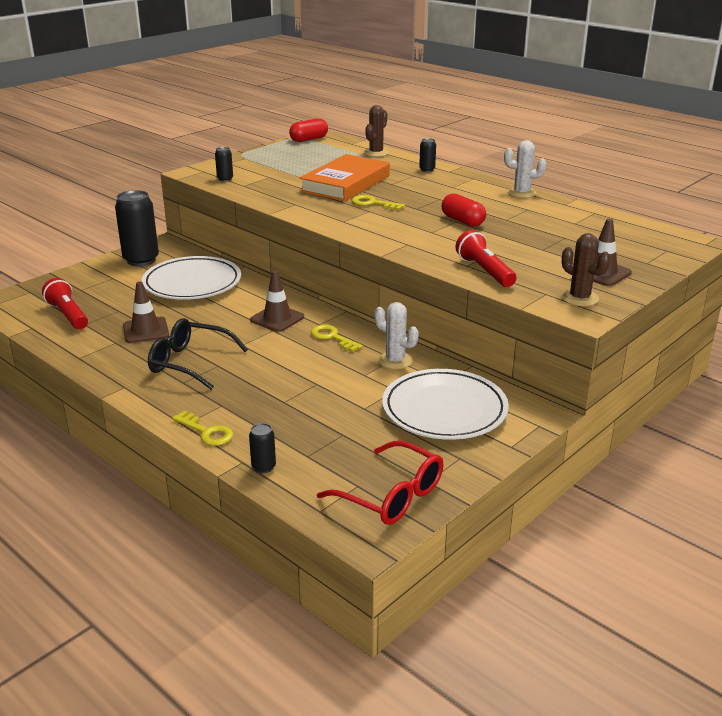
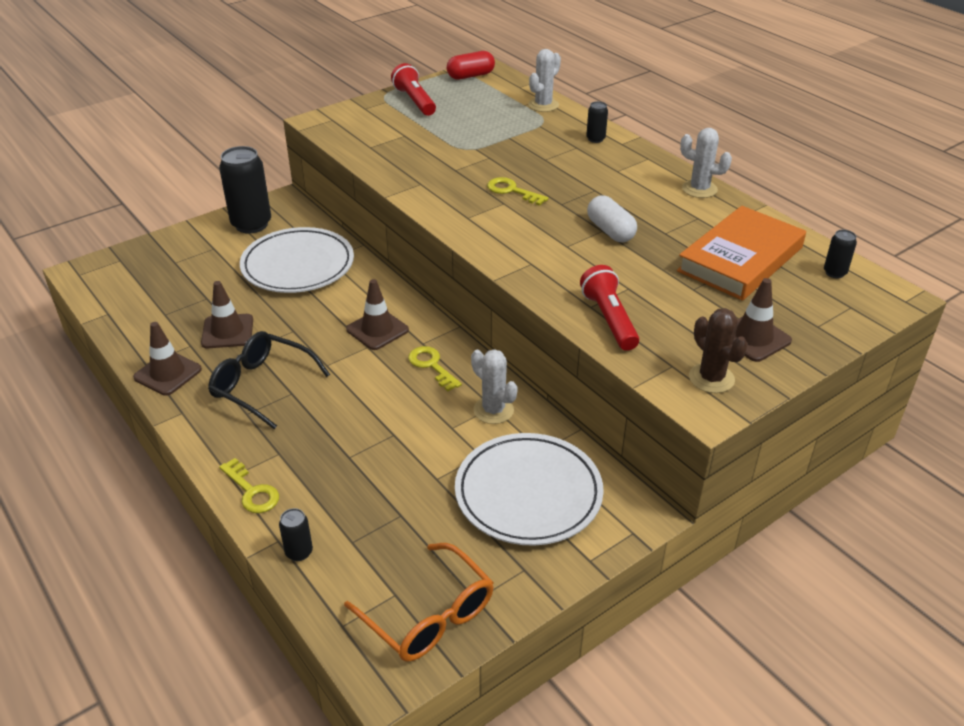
camera: 10 degrees right, 10 degrees up
(68, 315) = (151, 299): red flashlight -> red flashlight (415, 101)
(102, 362) = (168, 373): none -> brown traffic cone
(225, 179) = (352, 135): black can -> black can (834, 273)
(345, 183) = (490, 154): orange book -> orange book (740, 259)
(376, 153) = (543, 105): brown cactus -> white cactus
(392, 496) = (429, 616): red glasses -> orange glasses
(462, 221) = (610, 231): red capsule -> white capsule

